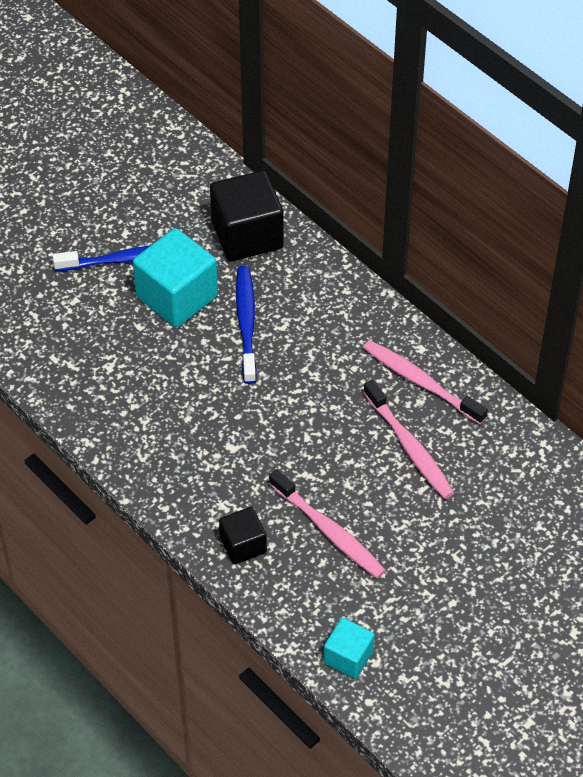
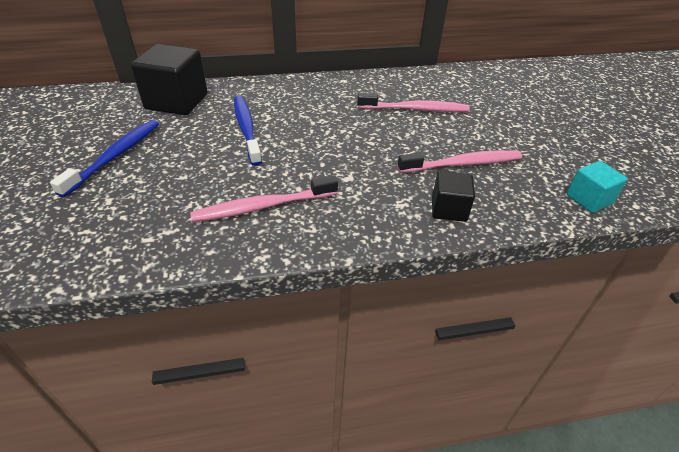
camera: 60 degrees left, 10 degrees down
(177, 296) = (182, 148): turquoise cube -> none
(246, 323) = (246, 129): blue toothbrush -> blue toothbrush turned 45 degrees clockwise
(421, 382) = (369, 89): pink toothbrush -> pink toothbrush (263, 206)

